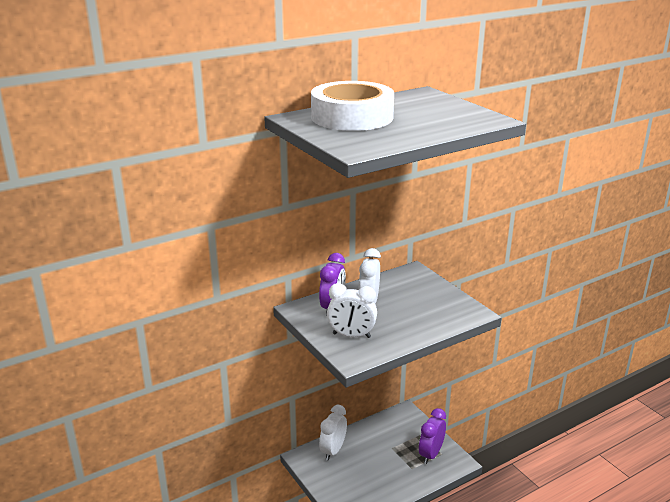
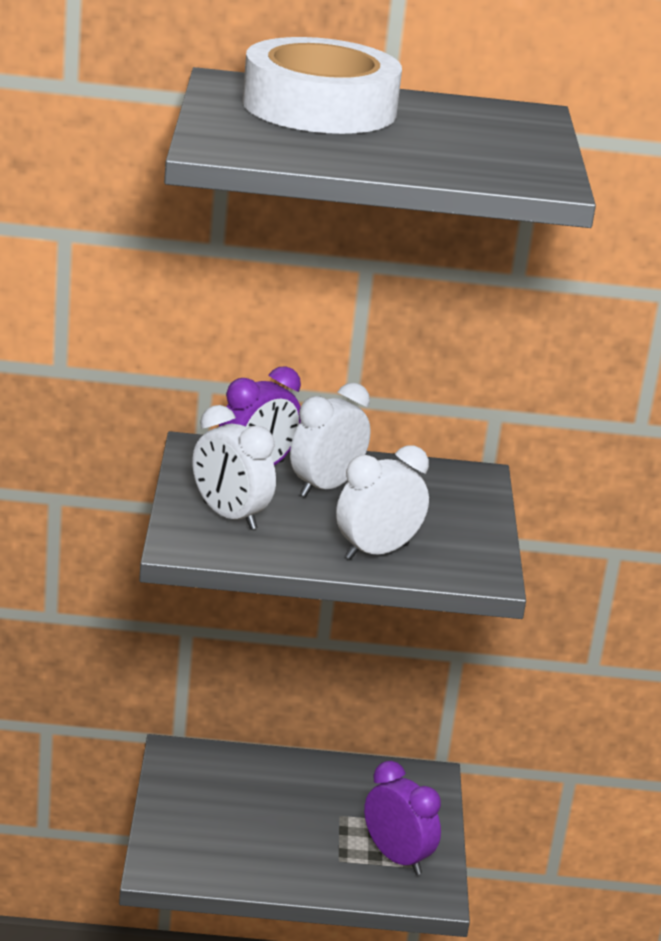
camera: 30 degrees right, 0 degrees up
(333, 450) = (236, 770): white clock -> white clock (376, 551)
(430, 454) = (396, 858): purple clock -> purple clock turned 75 degrees clockwise

